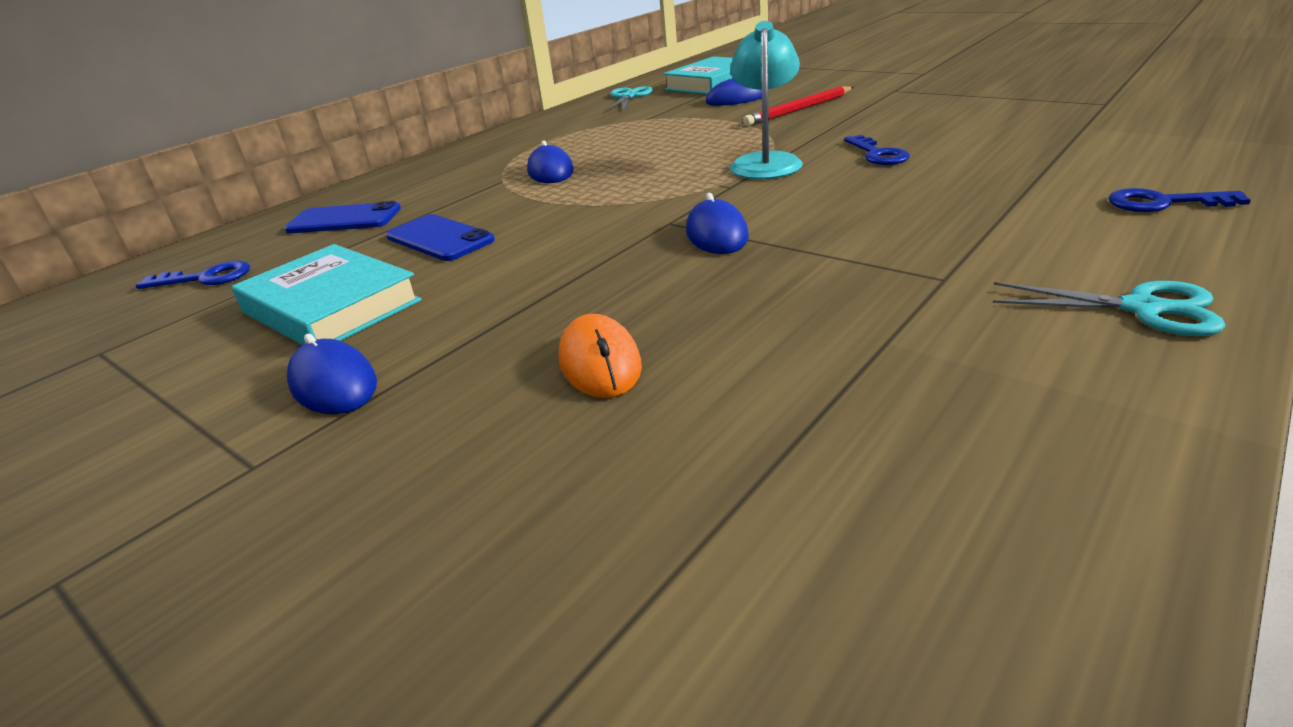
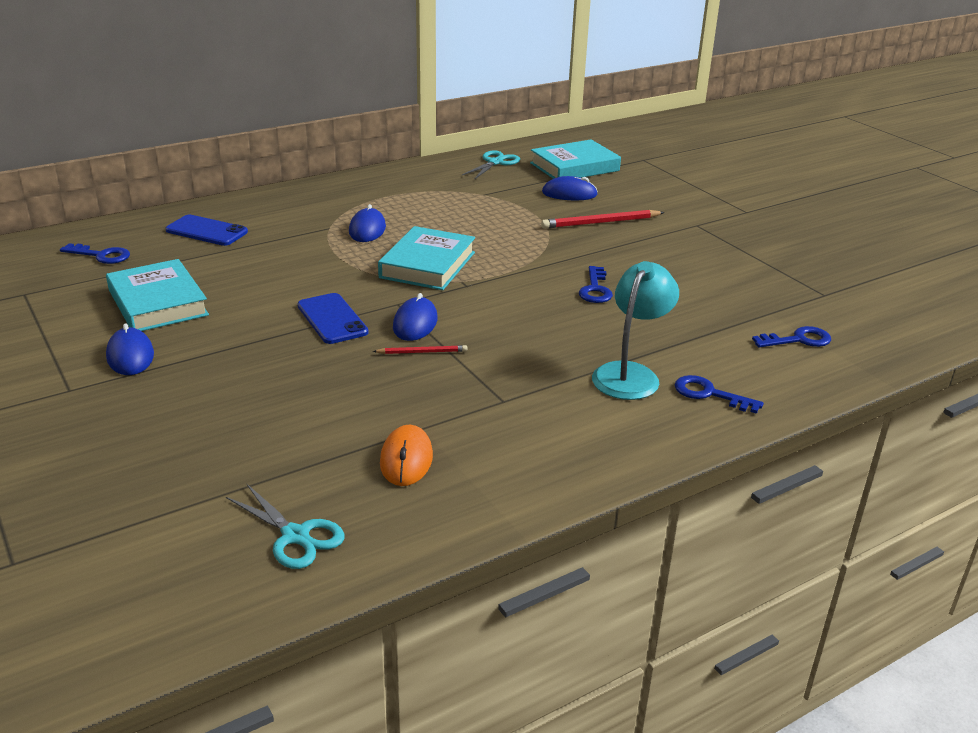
camera: 15 degrees right, 0 degrees up
(440, 238) = (252, 269): blue phone -> blue phone (332, 319)
(599, 363) = (268, 389): orange mouse -> orange mouse (406, 459)
(660, 181) = (427, 265): none -> turquoise book
(765, 259) = (422, 352): none -> red pencil
(766, 162) = (514, 270): turquoise lamp -> turquoise lamp (630, 374)
(1142, 308) = (579, 456): turquoise scissors -> turquoise scissors (295, 536)
(1153, 138) = (798, 340): none -> blue key

